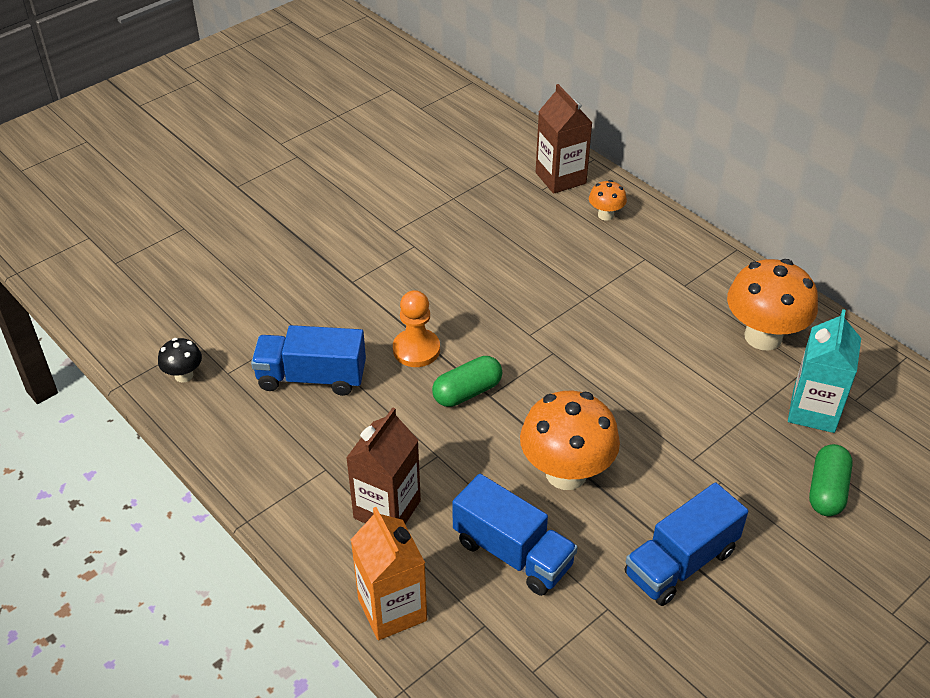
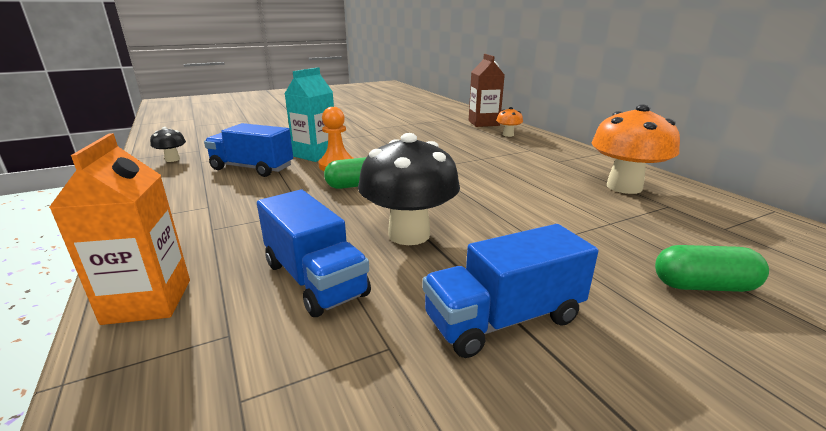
camera: 15 degrees right, 20 degrees down
(387, 509) = (228, 233): brown carton -> none
(566, 473) = (409, 234): orange mushroom -> black mushroom
(813, 411) = (678, 229): turquoise carton -> turquoise carton (315, 155)
(826, 490) = (703, 286): green capsule -> green capsule turned 60 degrees clockwise

